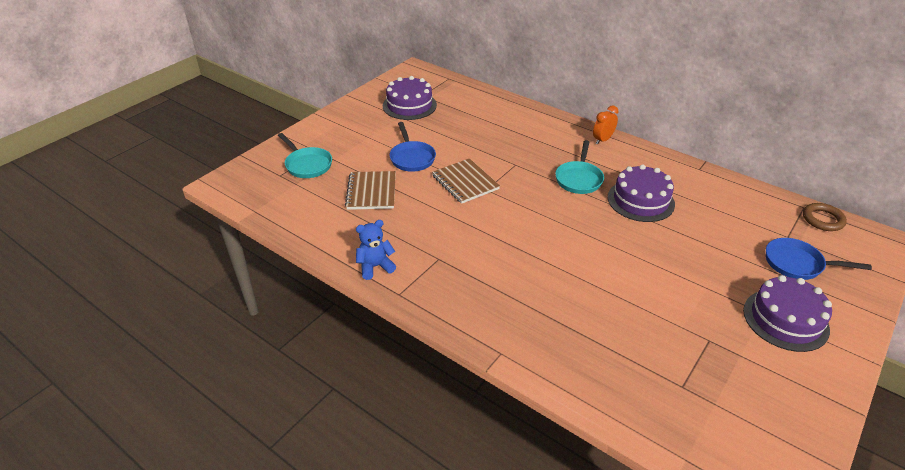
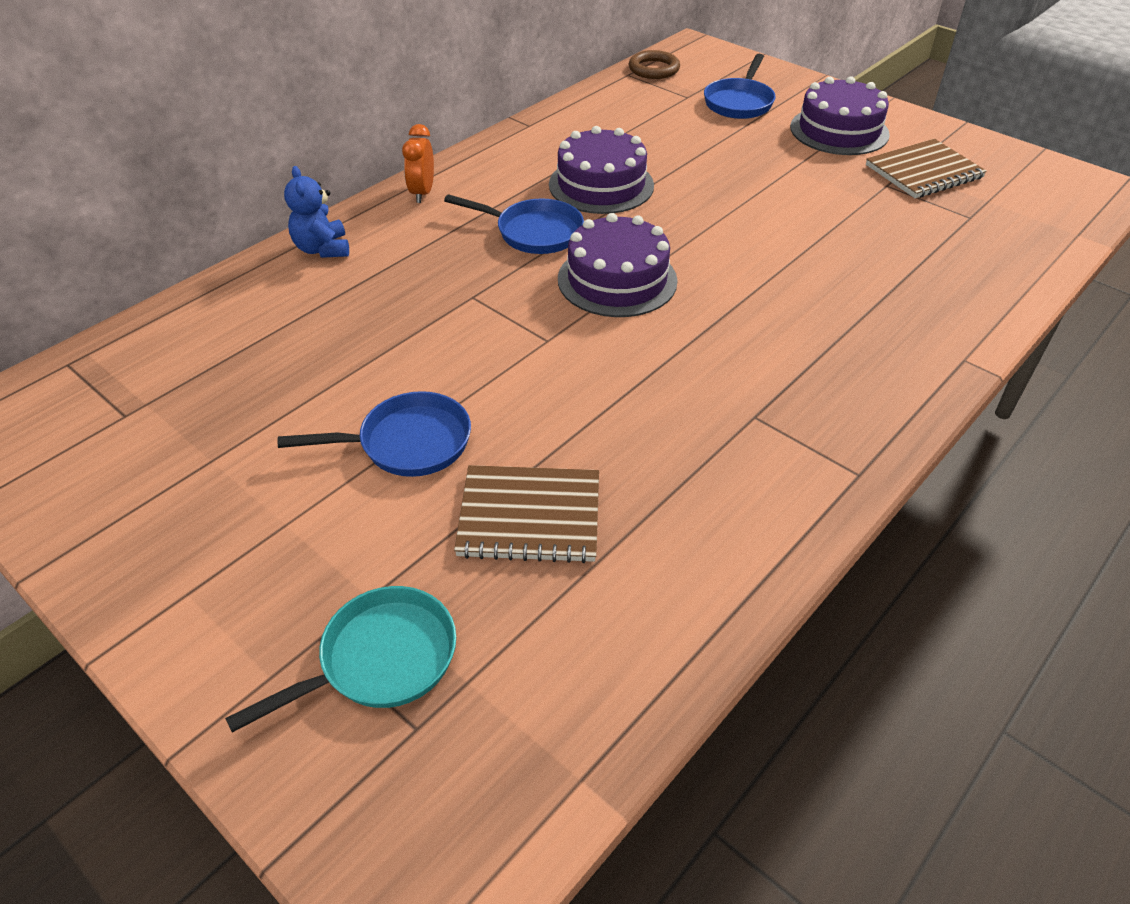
camera: 85 degrees left, 5 degrees up
(375, 266) = (787, 509): blue teddy bear -> blue teddy bear (322, 249)
(409, 105) = (164, 440): purple cake -> purple cake (617, 280)
(465, 182) = (519, 366): brown notebook -> brown notebook (923, 171)
(579, 179) = (534, 232): turquoise pan -> blue pan
(602, 140) = (422, 193): orange clock -> orange clock turned 45 degrees clockwise

